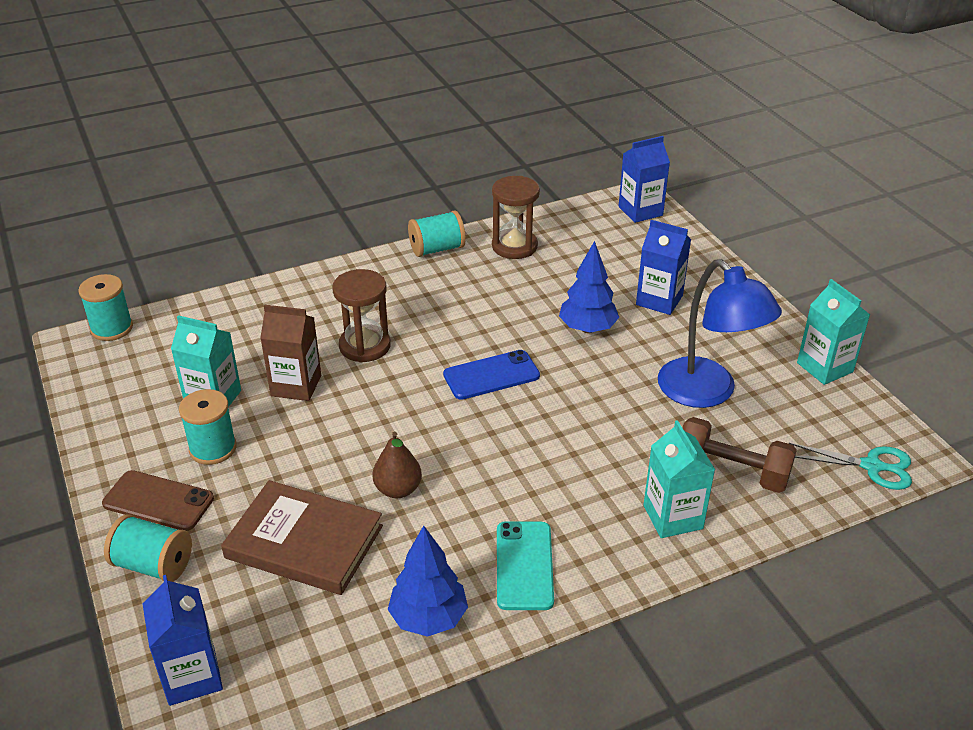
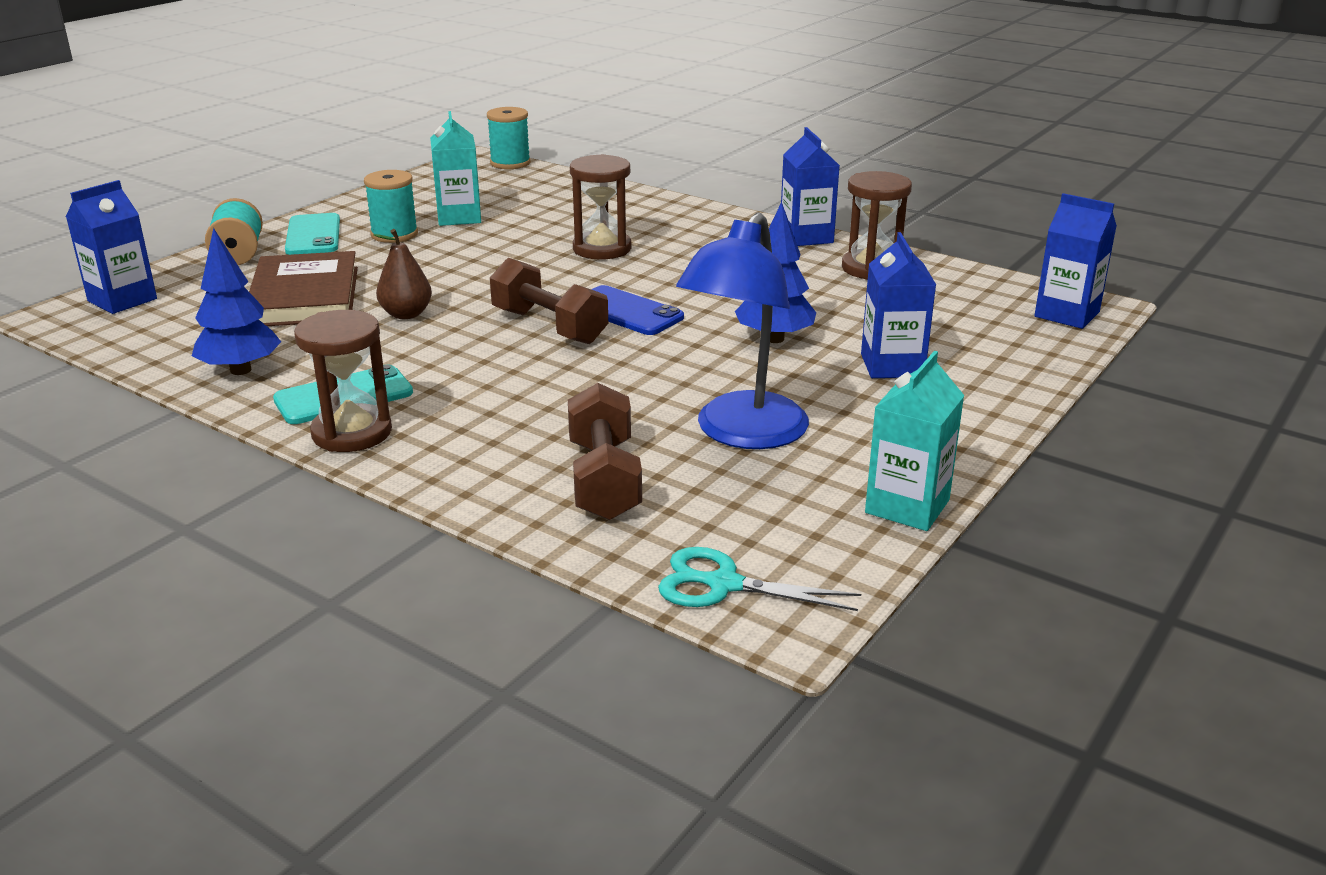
camera: 60 degrees right, 10 degrees down
(158, 501) = (313, 235): brown phone -> turquoise phone
(296, 385) = (510, 239): brown carton -> none
(437, 249) = (806, 237): turquoise spool -> blue carton
(486, 420) = (549, 326): none -> brown dumbbell
(589, 576) = (352, 433): none -> brown hourglass
(673, 517) = (486, 459): turquoise carton -> none
(872, 466) = (723, 584): turquoise scissors -> turquoise scissors turned 120 degrees clockwise

